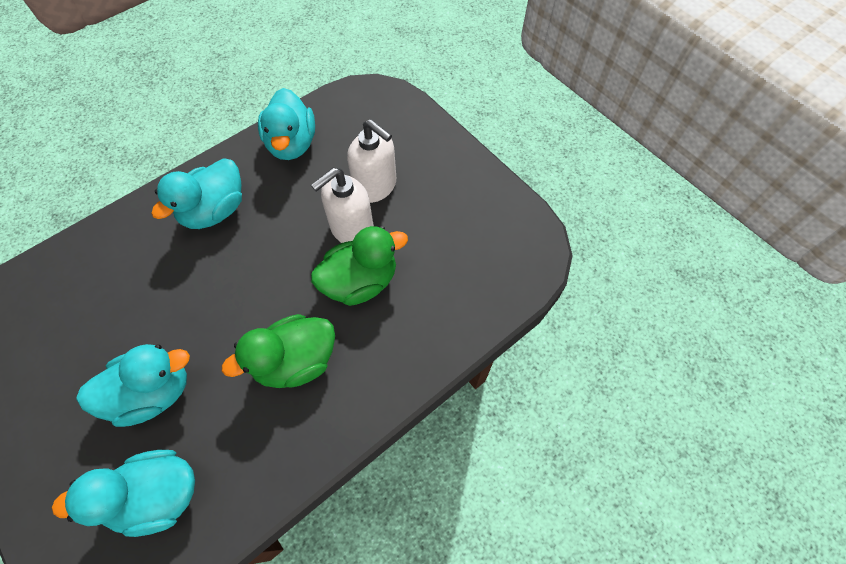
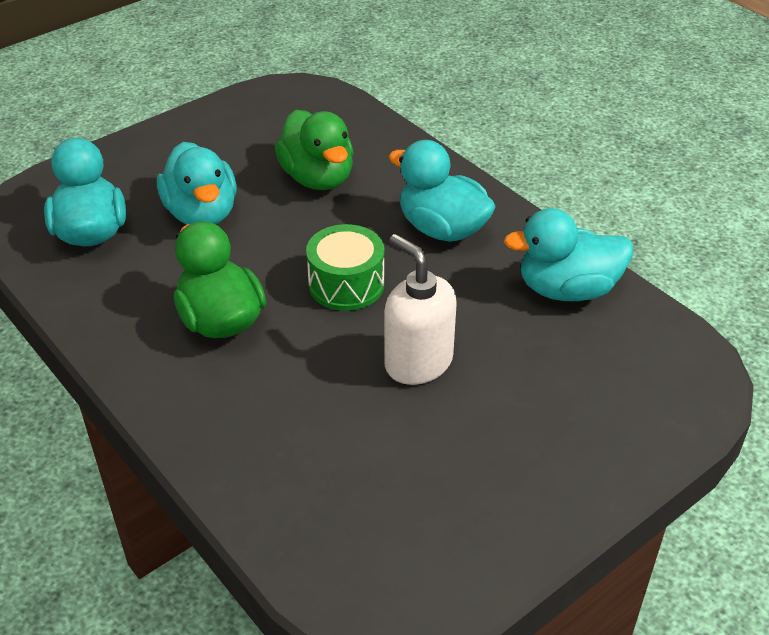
camera: 90 degrees right, 20 degrees down
(267, 274) = (346, 284): none -> green drum
(360, 282) = (330, 375): green duck -> green duck (318, 178)
(375, 186) = (499, 386): white soap dispenser -> none

